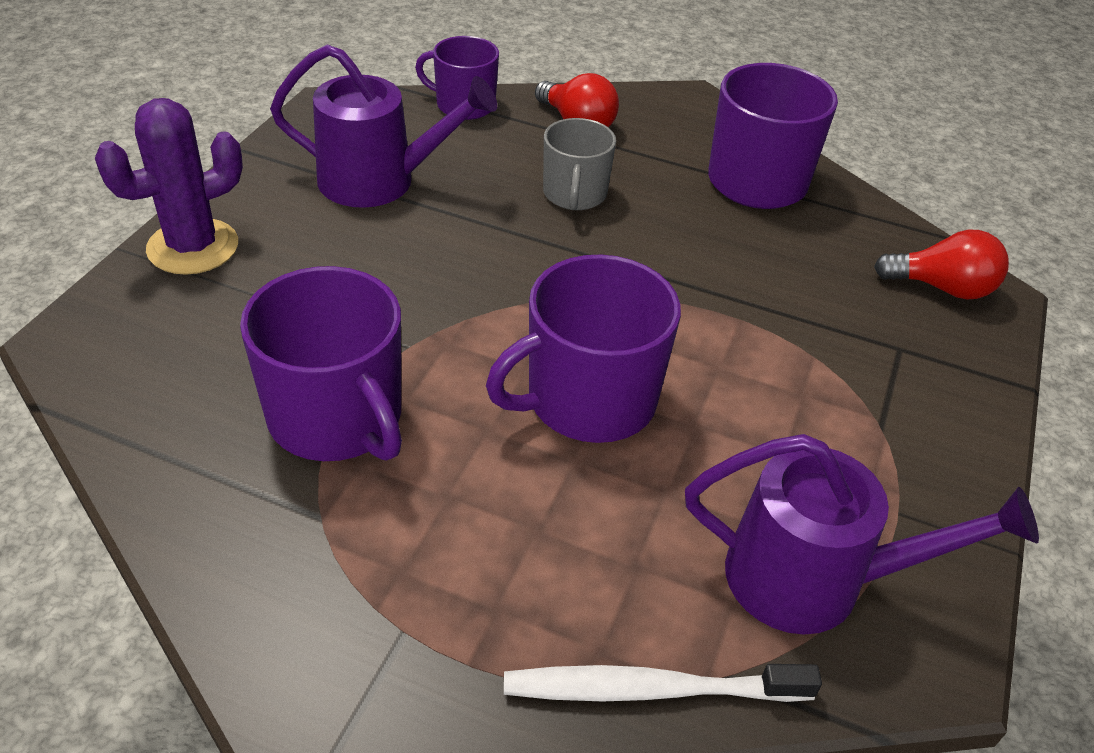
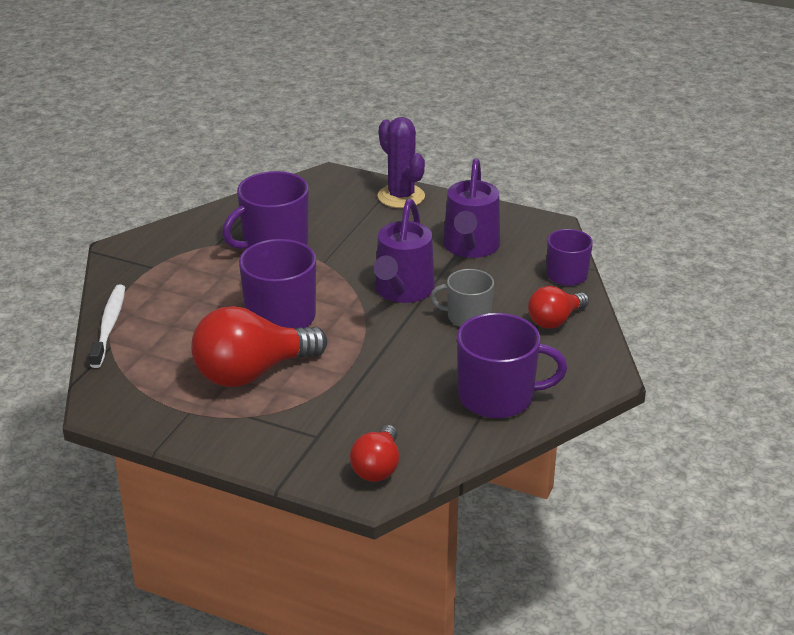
camera: 95 degrees right, 10 degrees down
(764, 430) = (252, 373): none -> red light bulb
(812, 579) = (153, 376): purple watering can -> purple watering can (402, 291)

